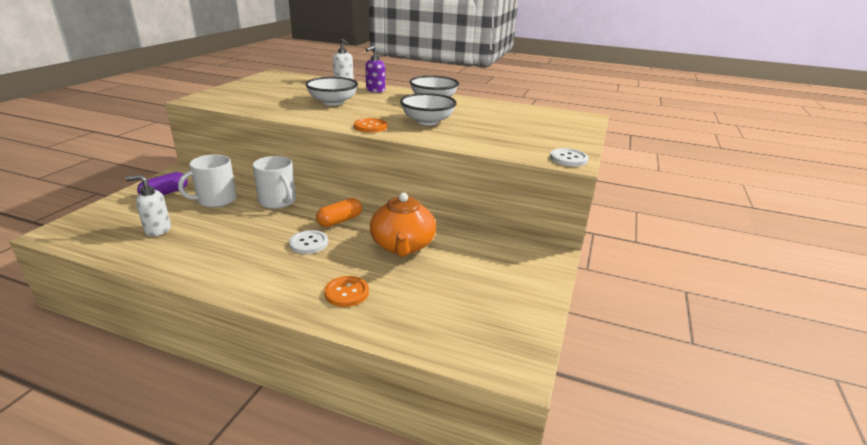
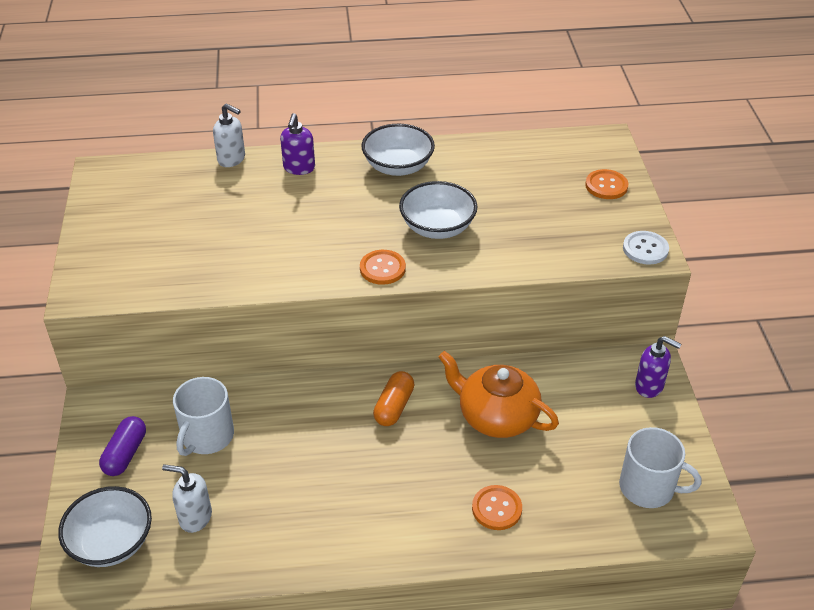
camera: 25 degrees left, 15 degrees up
(157, 230) = (195, 517): white soap dispenser -> white soap dispenser turned 45 degrees clockwise
(278, 201) = (287, 405): white mug -> white mug (648, 488)
(309, 243) = (393, 458): white button -> none
(333, 102) = (276, 225): white bowl -> white bowl (111, 542)
(403, 246) = (496, 416): orange teapot -> orange teapot turned 150 degrees clockwise
(538, 266) = (649, 386): none -> purple soap dispenser
(566, 131) = (606, 186): none -> orange button

